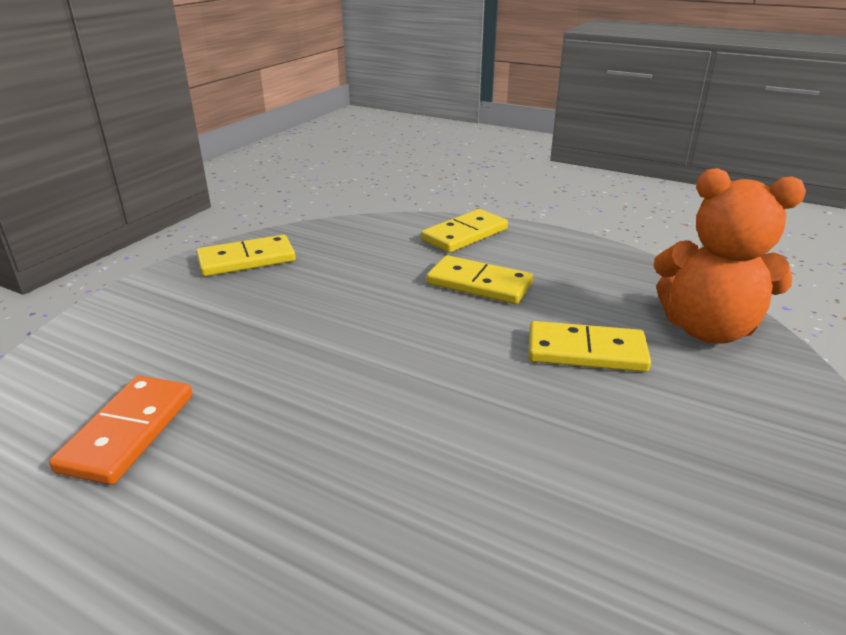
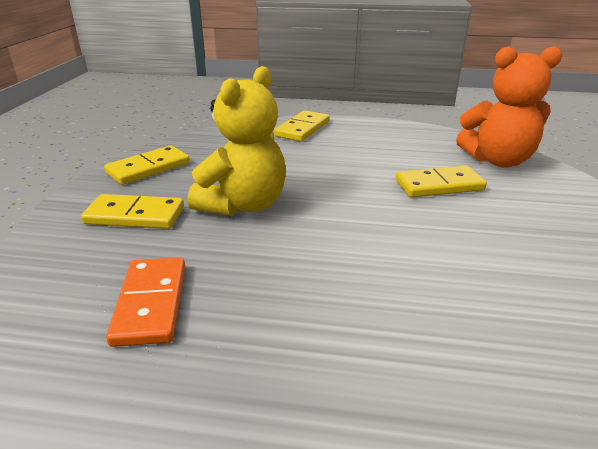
camera: 20 degrees left, 0 degrees up
(314, 329) = (243, 205): none -> yellow teddy bear
(479, 284) = (338, 157): yellow domino -> yellow domino (135, 216)

